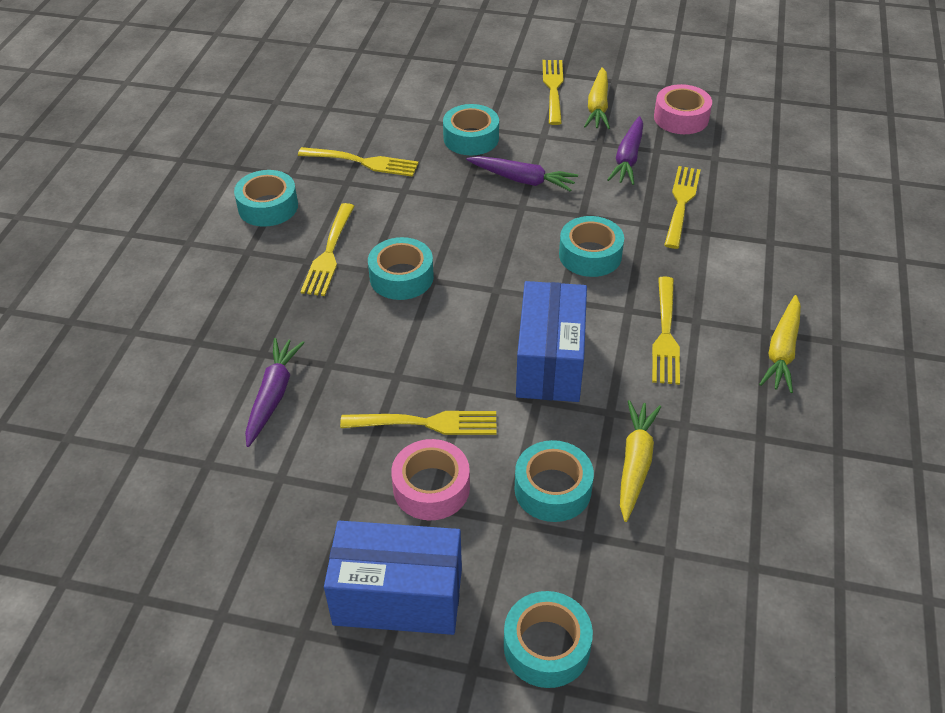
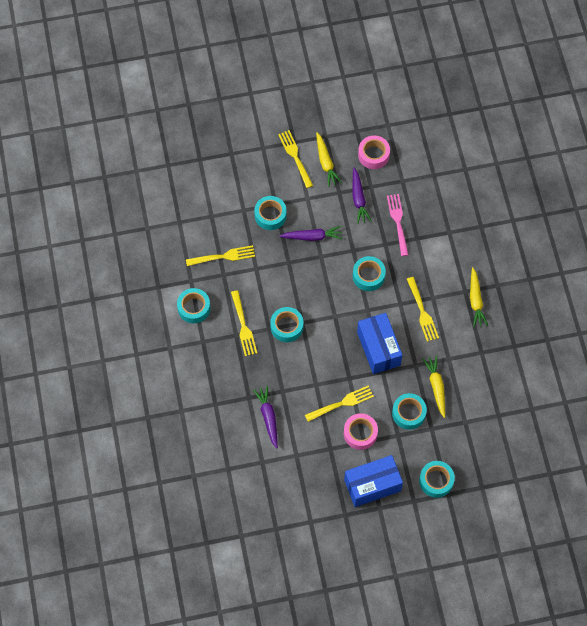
camera: 25 degrees left, 20 degrees up
(681, 204) = (398, 222): yellow fork -> pink fork

